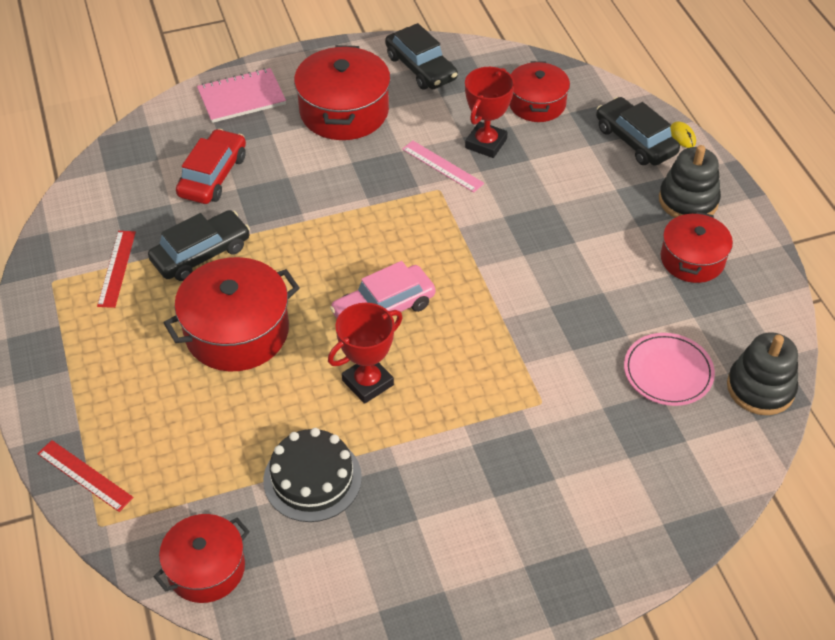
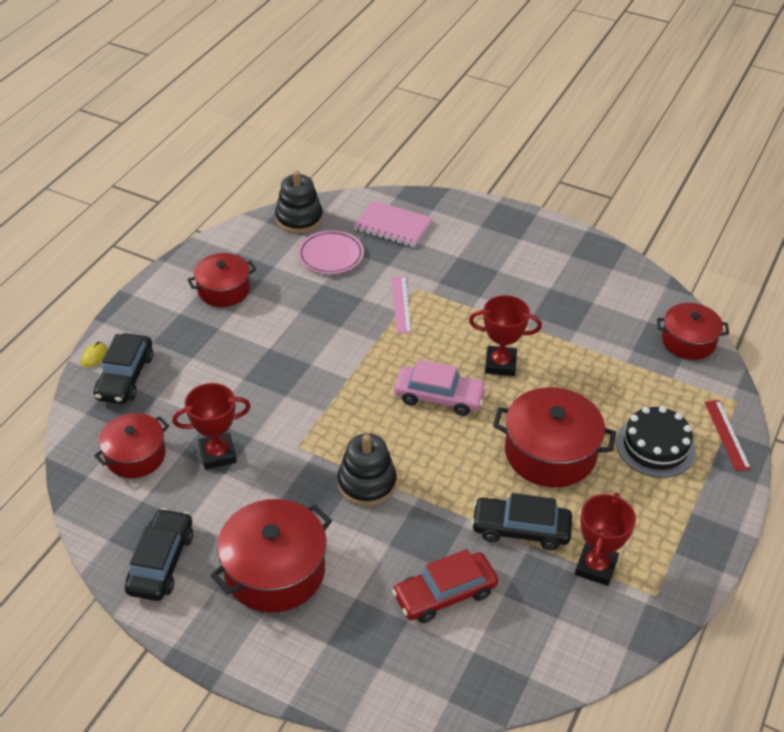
camera: 135 degrees left, 5 degrees down
(116, 268) = (595, 567): red ruler -> red trophy
(241, 98) = (337, 661): pink notebook -> pink notebook (393, 226)
(312, 478) = (587, 341): black cake -> black cake (655, 446)
(442, 166) = (271, 461): pink ruler -> pink ruler (401, 304)
(688, 201) = (166, 319): black stacking toy -> black stacking toy (367, 483)

